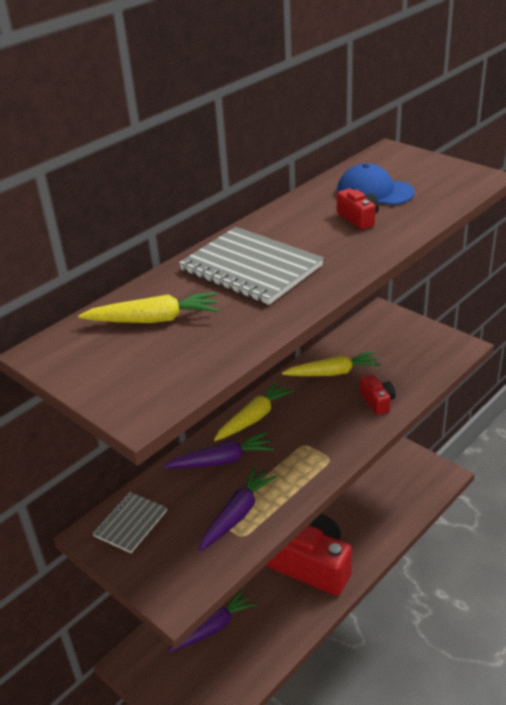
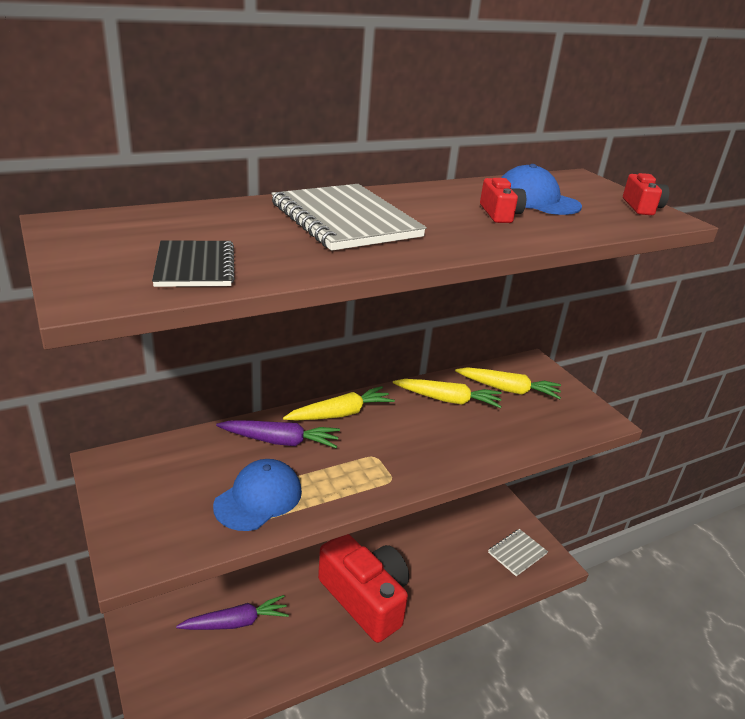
camera: 15 degrees right, 5 degrees down
(130, 523) = (149, 467): grey notebook -> grey notebook (517, 553)
(154, 319) = (200, 230): yellow carrot -> yellow carrot (508, 389)
(185, 357) = (195, 266): none -> black notebook
(237, 514) = (258, 498): purple carrot -> blue cap
(377, 401) = (479, 442): red camera -> red camera (641, 207)

